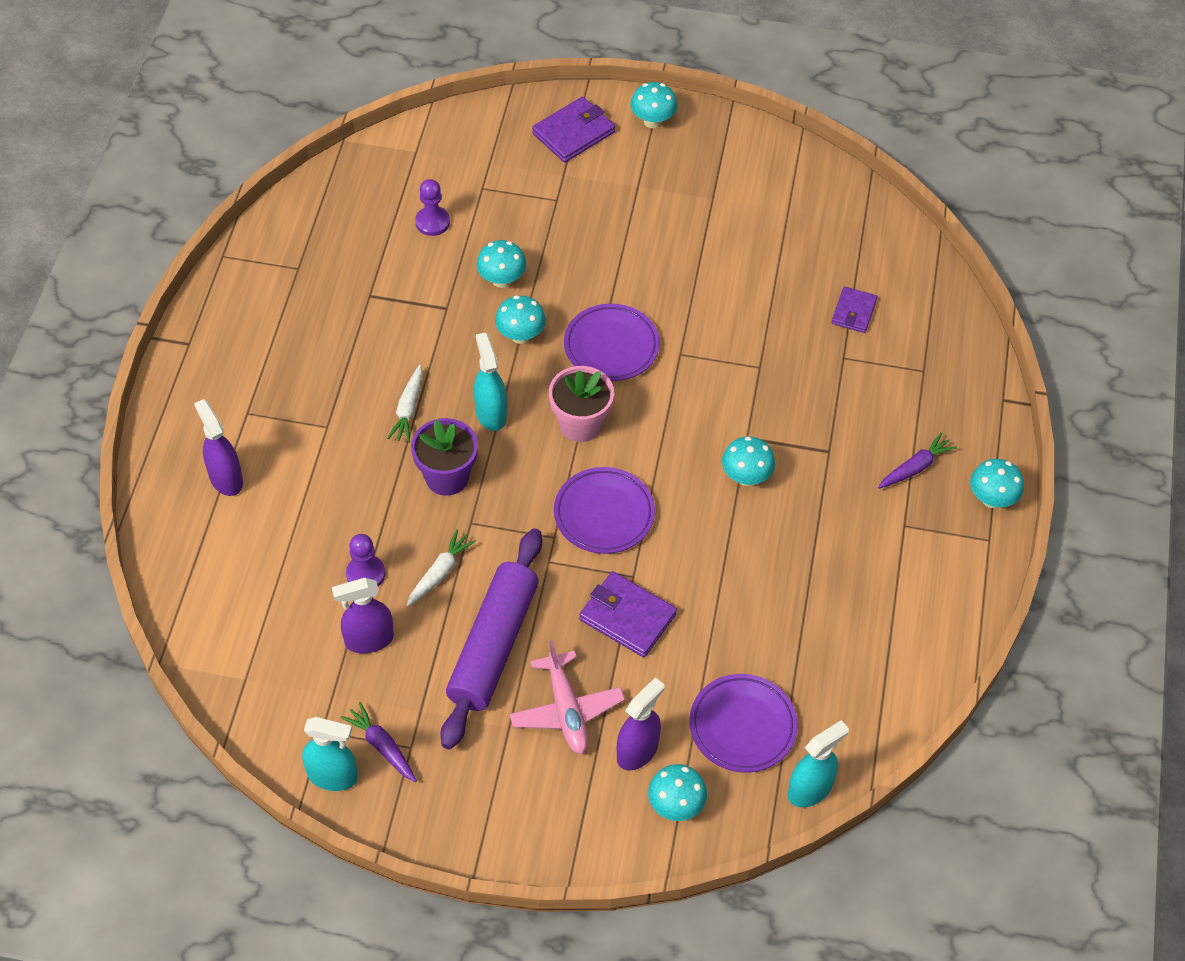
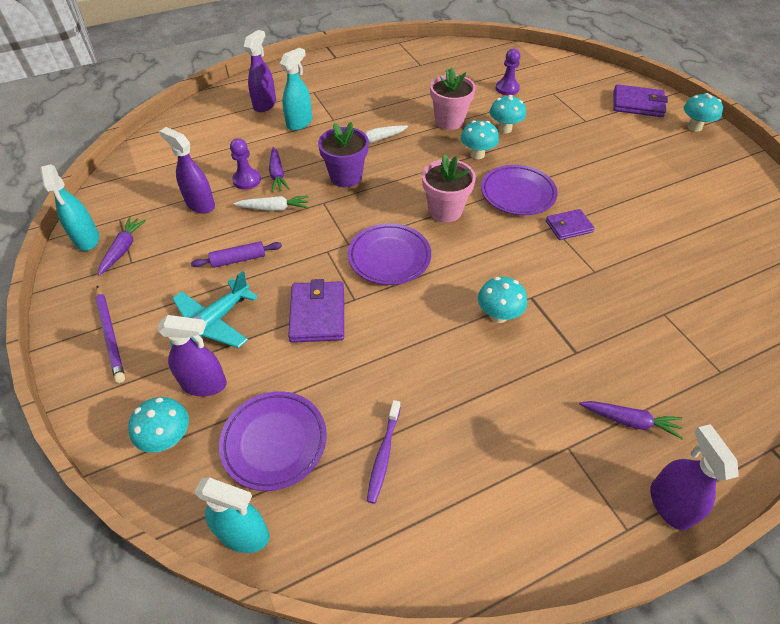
camera: 55 degrees right, 5 degrees down
(383, 539) = (277, 174): none -> purple carrot
(439, 319) = (449, 121): none -> pink flower pot
(490, 413) = (409, 171): turquoise spray bottle -> turquoise spray bottle (299, 123)
(494, 646) = (238, 259): purple rolling pin -> purple rolling pin, size x0.44
(508, 806) = (110, 335): none -> purple pencil
(566, 710) = (213, 323): pink plane -> turquoise plane
(815, 654) = (383, 455): none -> purple toothbrush
(853, 312) = (708, 297): purple wallet -> purple wallet (568, 226)
(991, 499) = (669, 504): turquoise mushroom -> purple spray bottle

